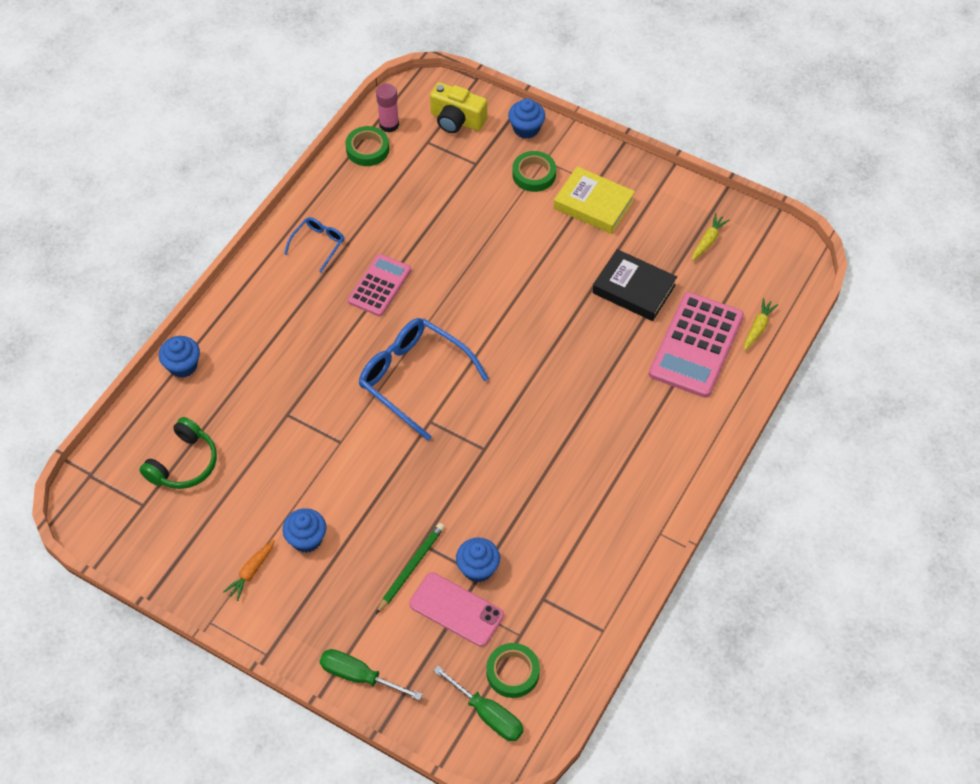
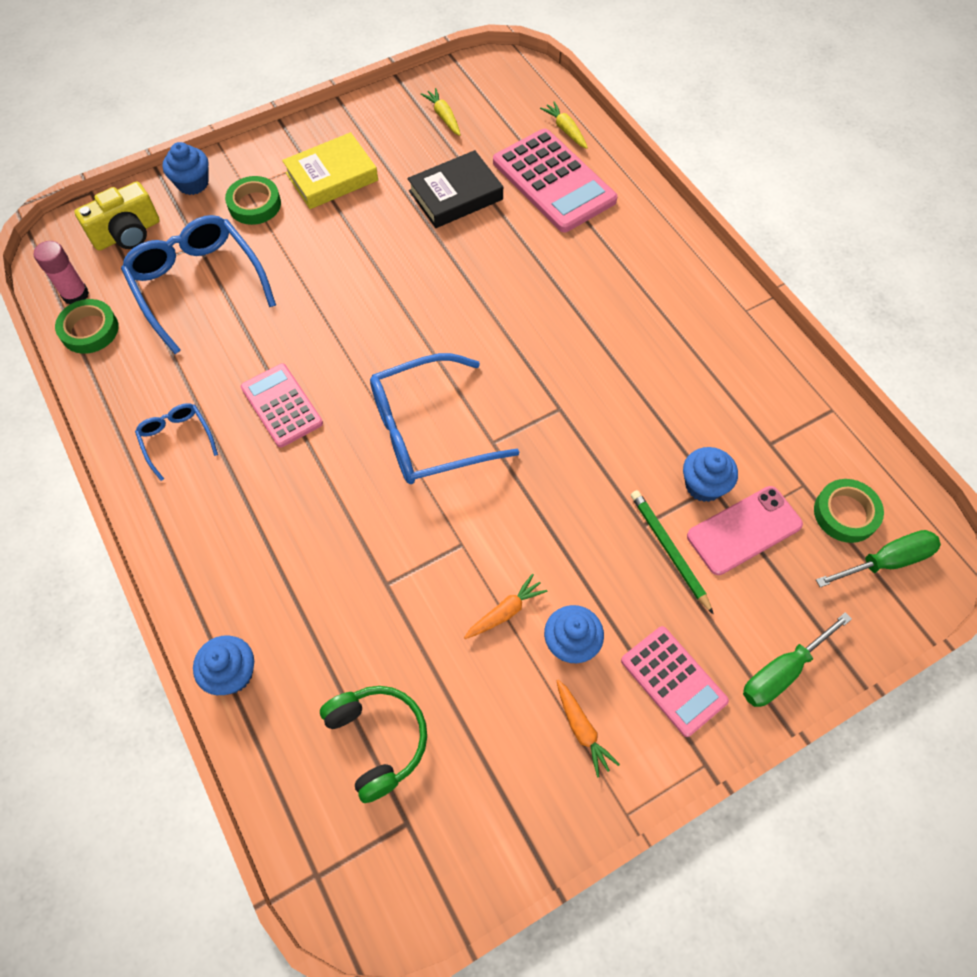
camera: 60 degrees left, 5 degrees up
(307, 490) = (505, 612): none -> orange carrot
(314, 611) = (673, 681): none -> pink calculator
(442, 184) = (198, 285): none -> blue glasses

